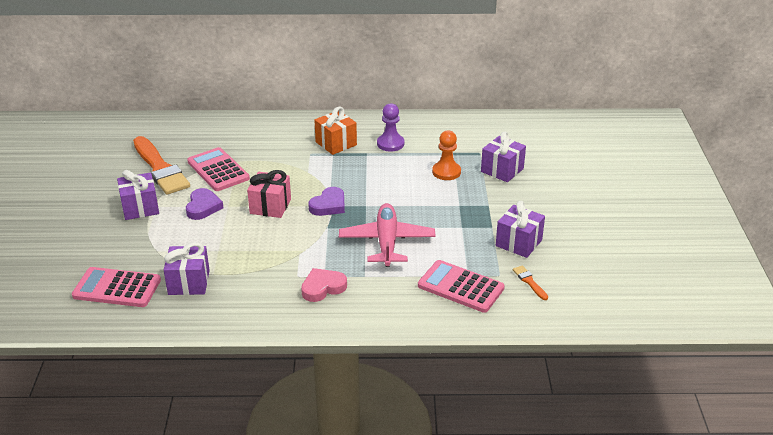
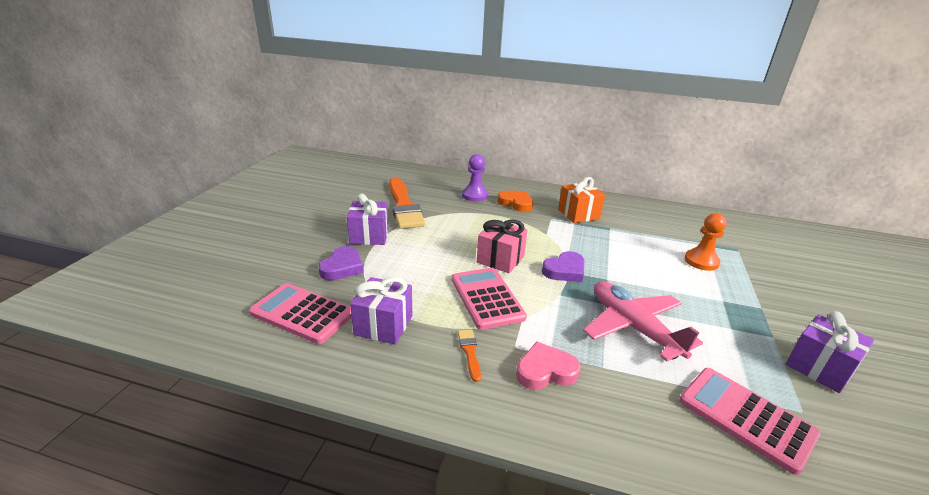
camera: 15 degrees right, 5 degrees down
(203, 207) = (430, 247): purple heart -> purple heart (342, 267)
(218, 170) = (457, 217): pink calculator -> pink calculator (486, 298)
(273, 143) = (516, 203): none -> orange heart
(387, 242) = (633, 327): pink plane -> pink plane turned 45 degrees counterclockwise
(390, 144) = (635, 224): purple pawn -> purple pawn (475, 195)
(502, 170) = (769, 271): purple gift -> none
(529, 282) = (857, 435): orange brush -> orange brush (469, 352)

